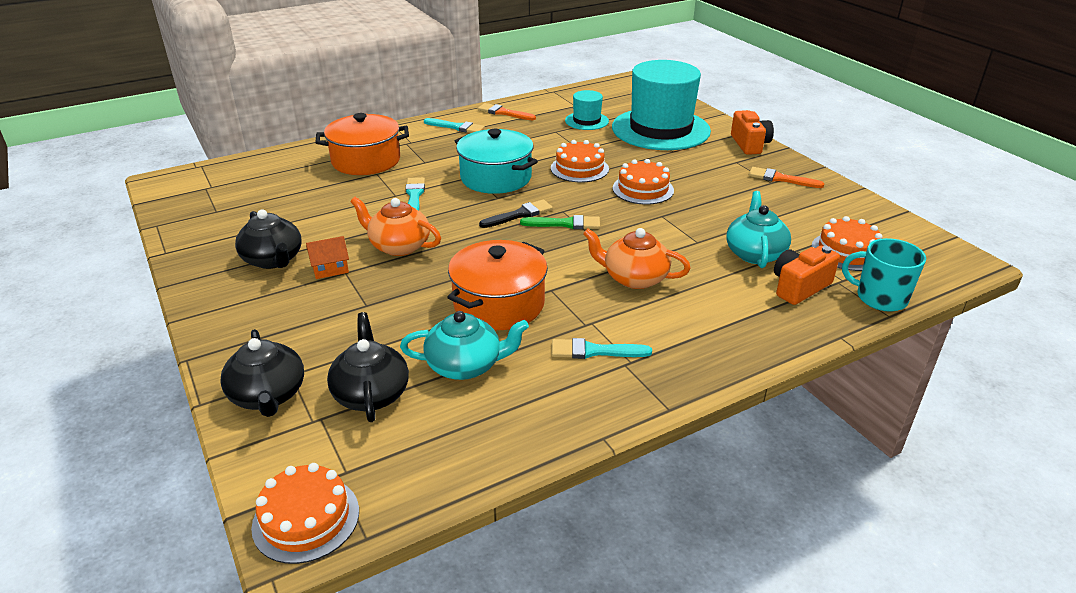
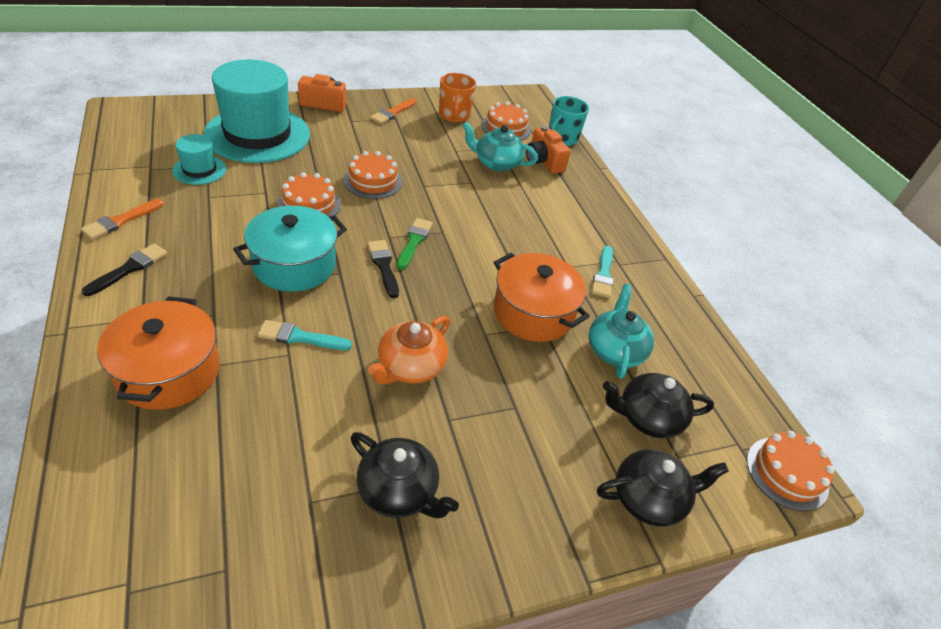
camera: 85 degrees left, 10 degrees up
(273, 260) = (399, 491): black teapot -> black teapot turned 60 degrees clockwise
(330, 269) = (438, 433): orange house -> none
(456, 127) = (129, 268): turquoise brush -> black brush
(634, 278) = (513, 228): orange teapot -> none
(827, 214) = (454, 115): none -> orange mug

